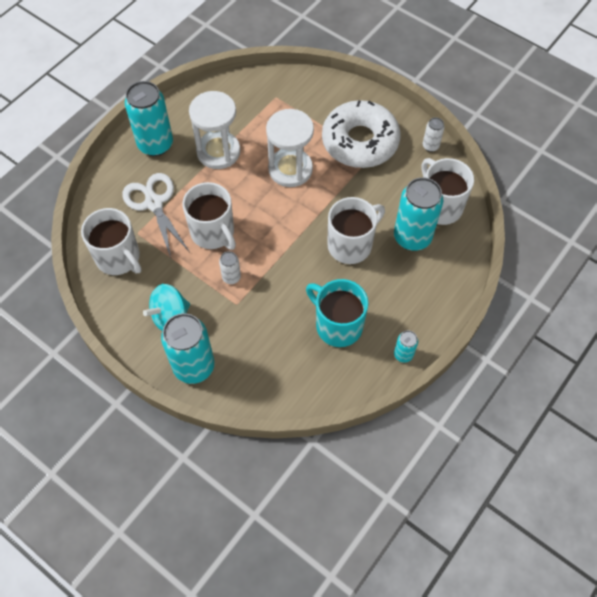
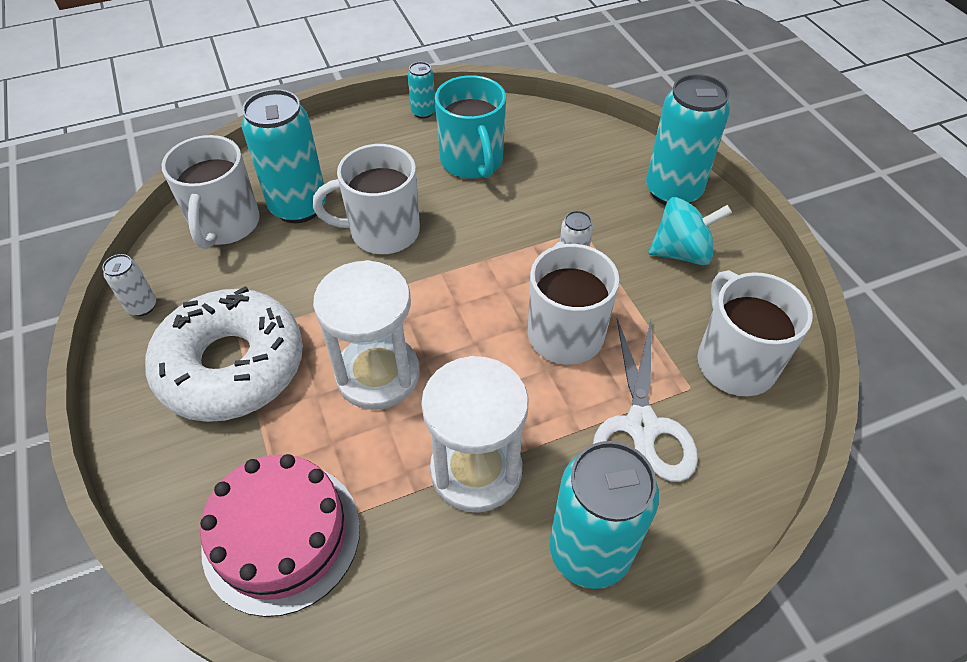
camera: 150 degrees left, 10 degrees down
(279, 96) = (281, 536): none -> pink cake

